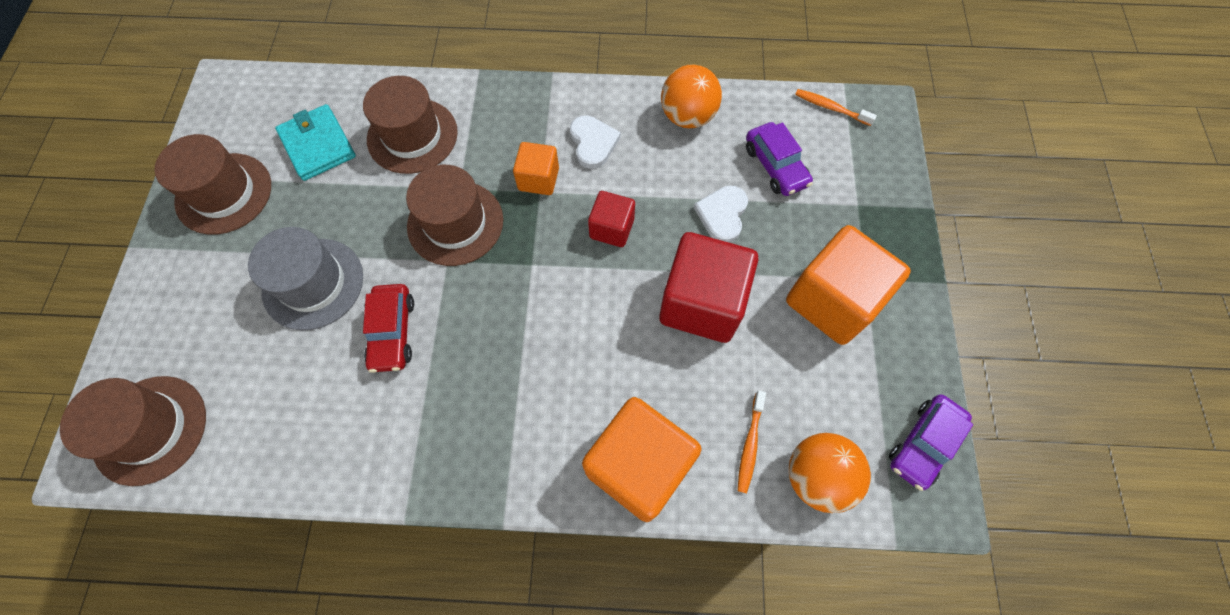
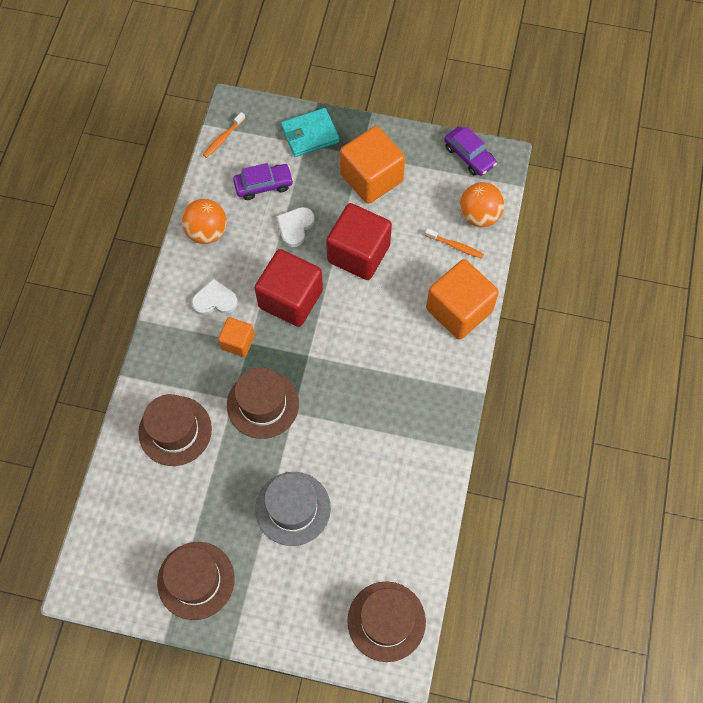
camera: 80 degrees left, 0 degrees up
(318, 145) = (166, 505): turquoise wallet -> turquoise wallet (310, 134)
(393, 332) = (342, 452): red car -> none
(611, 228) = (290, 299): red cube -> red cube, size x1.86
(722, 215) = (295, 227): white heart -> white heart turned 90 degrees clockwise

